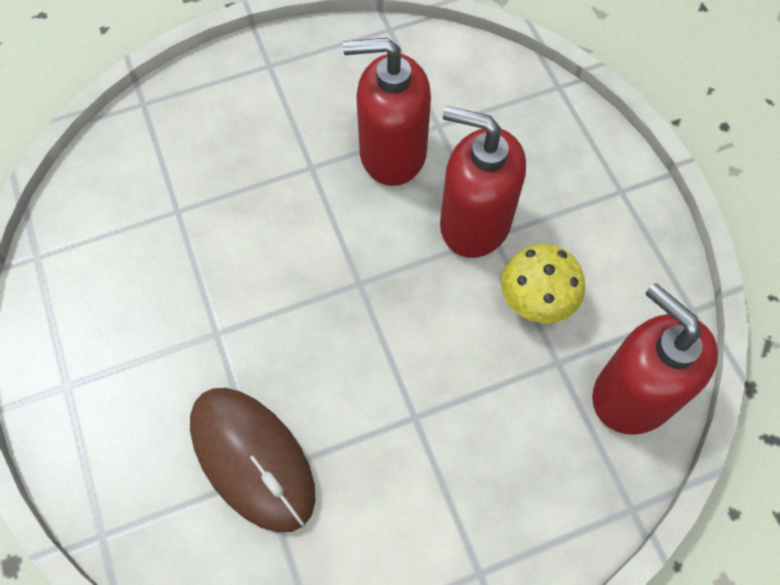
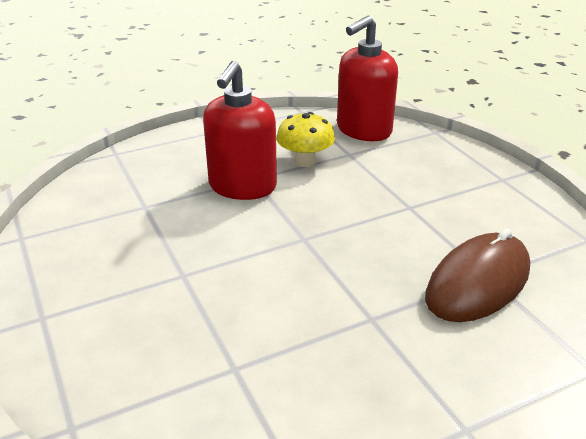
camera: 95 degrees left, 30 degrees down
(392, 153) = (171, 228): red soap dispenser -> none

